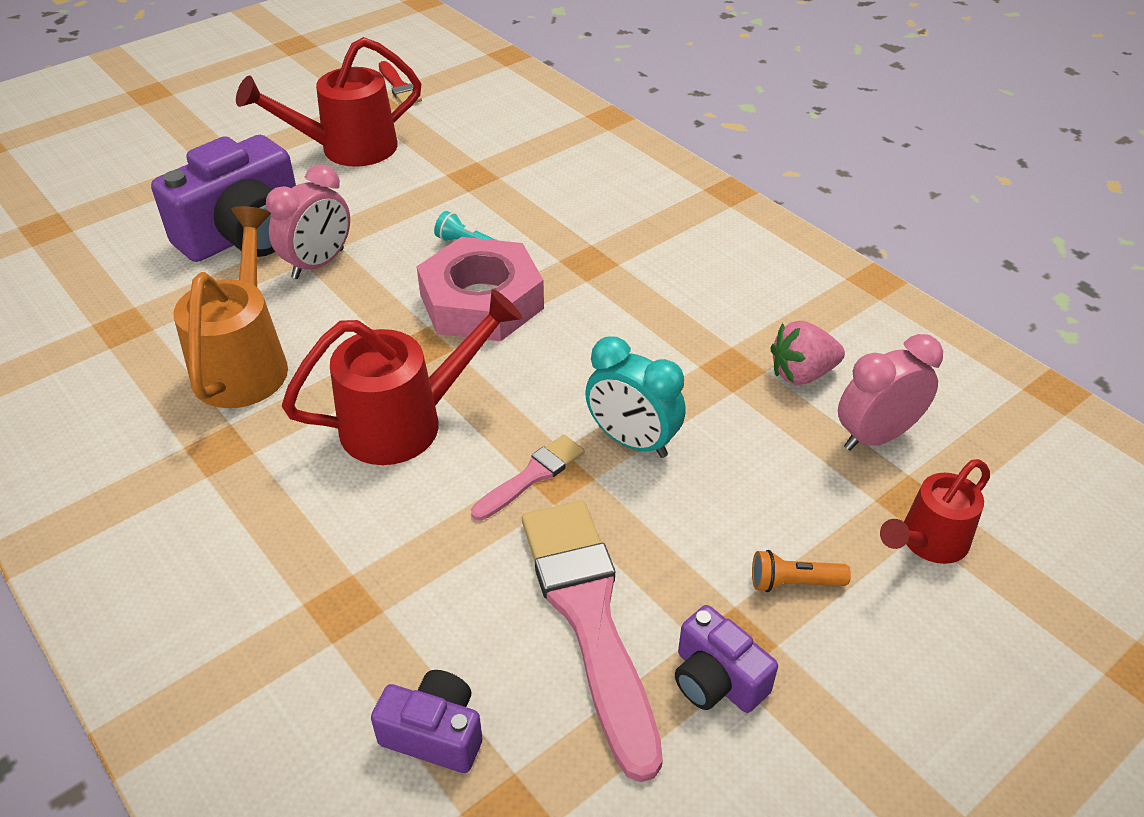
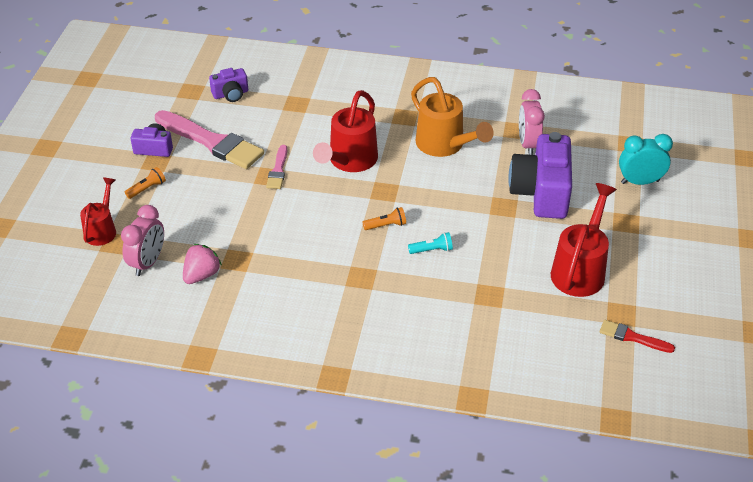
camera: 140 degrees right, 0 degrees up
(318, 264) = (484, 199): pink clock -> pink clock (528, 144)
(481, 301) = (386, 225): pink nut -> orange flashlight
(632, 441) = (251, 203): turquoise clock -> turquoise clock (640, 182)

